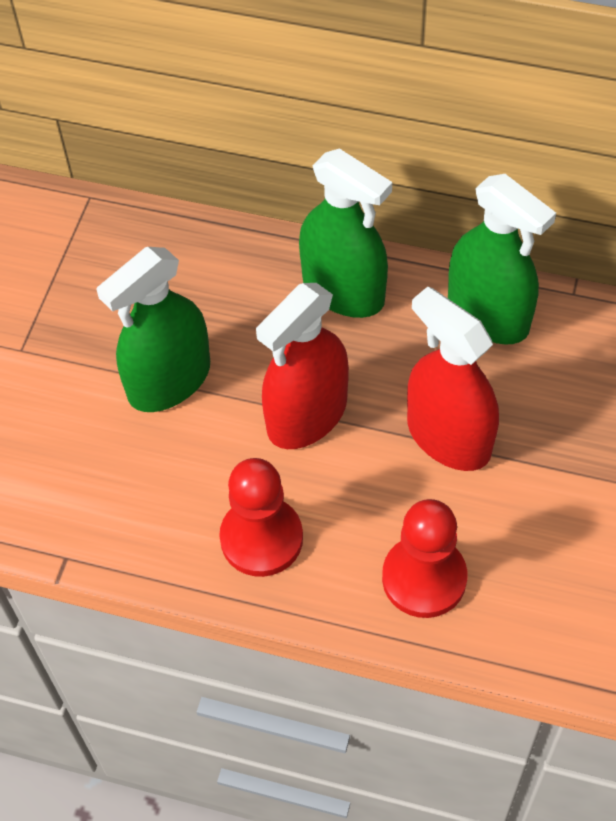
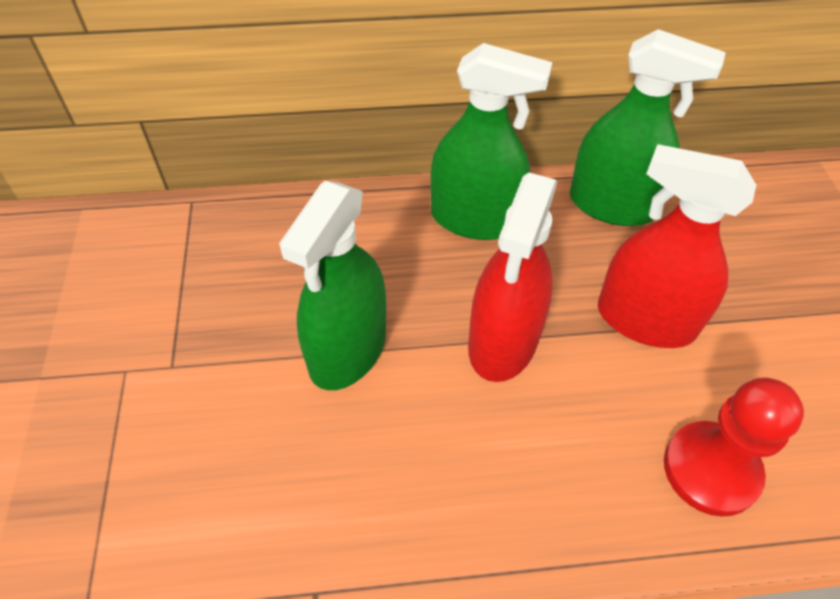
camera: 25 degrees left, 5 degrees down
(261, 538) = (525, 486): red pawn -> none

